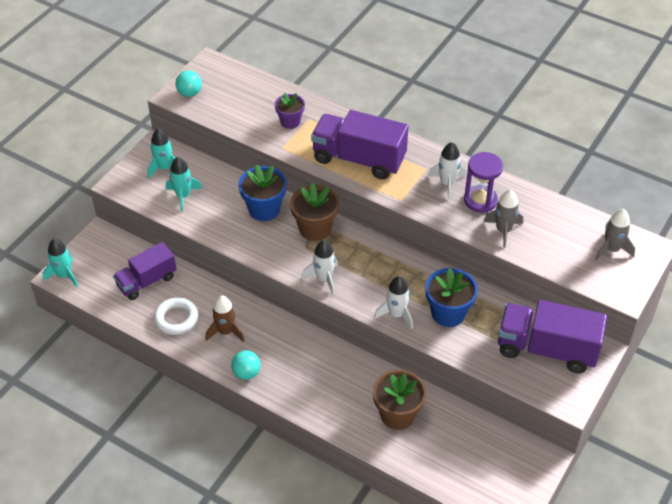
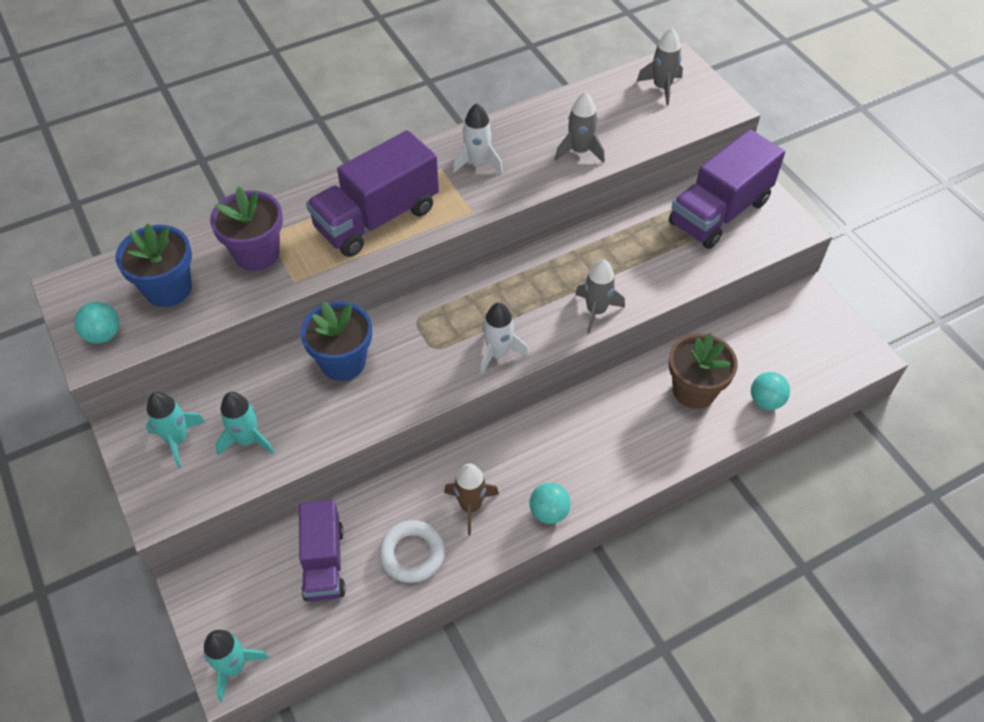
camera: 60 degrees left, 5 degrees up
(290, 121) = (257, 253): purple flower pot -> purple flower pot, size x1.54
(315, 228) = (414, 326): brown flower pot -> none
(396, 314) = (596, 311): white rocket -> grey rocket
(419, 462) = (766, 401): none -> turquoise ball
(448, 313) = (623, 266): blue flower pot -> blue flower pot (168, 289)
(480, 200) = (523, 148): purple hourglass -> none

